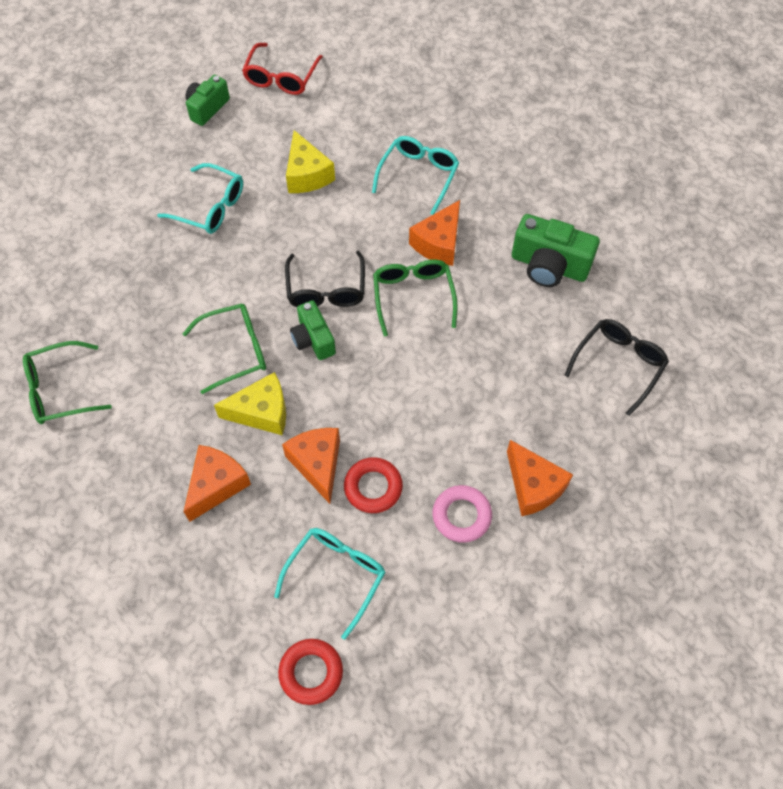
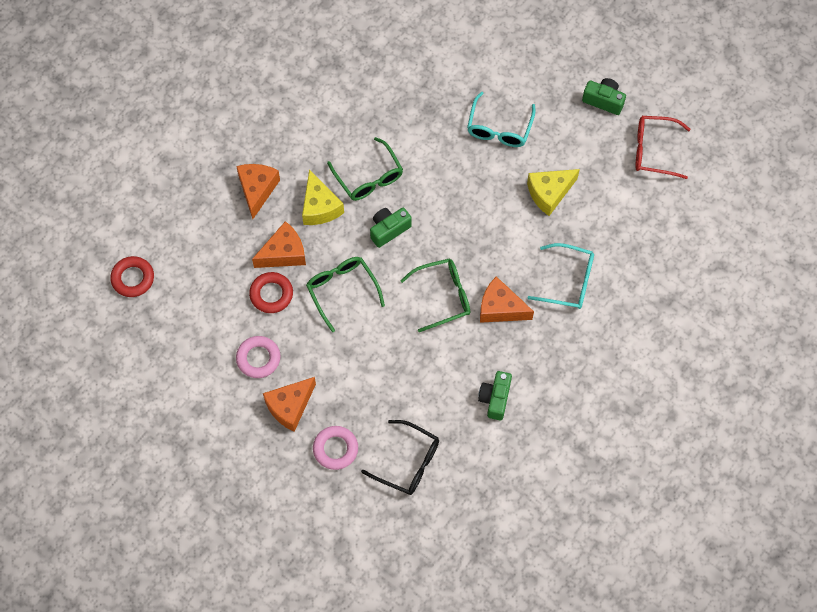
camera: 80 degrees right, 5 degrees up
(60, 390) = (314, 69): green glasses -> green glasses (342, 290)
(216, 485) = (257, 190): orange cheese -> orange cheese turned 105 degrees counterclockwise
(326, 289) = (436, 230): black glasses -> none
(336, 575) = (201, 281): turquoise glasses -> none
(549, 266) = (495, 399): green camera -> green camera, size x0.64
(595, 441) = (335, 449): none -> pink ring

